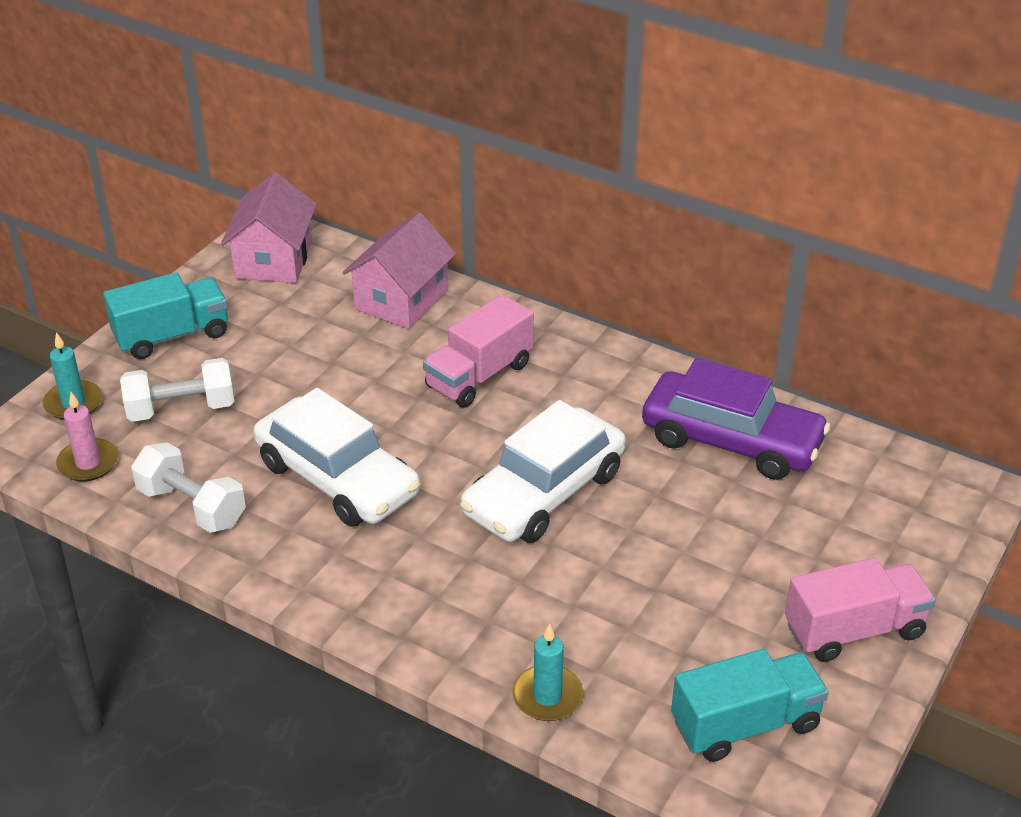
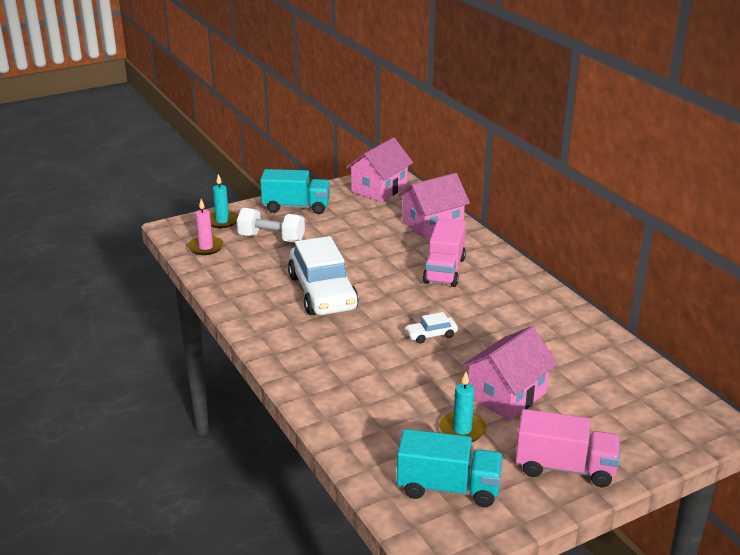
camera: 30 degrees right, 10 degrees down
(192, 506) = (237, 281): white dumbbell -> none
(479, 375) = (444, 270): pink truck -> pink truck turned 60 degrees counterclockwise
(544, 493) = (431, 335): white car -> white car, size x0.42
(547, 696) = (343, 429): turquoise candle -> turquoise candle (462, 430)
(709, 549) = (507, 395): none -> pink house
(731, 441) = (571, 347): purple car -> none

